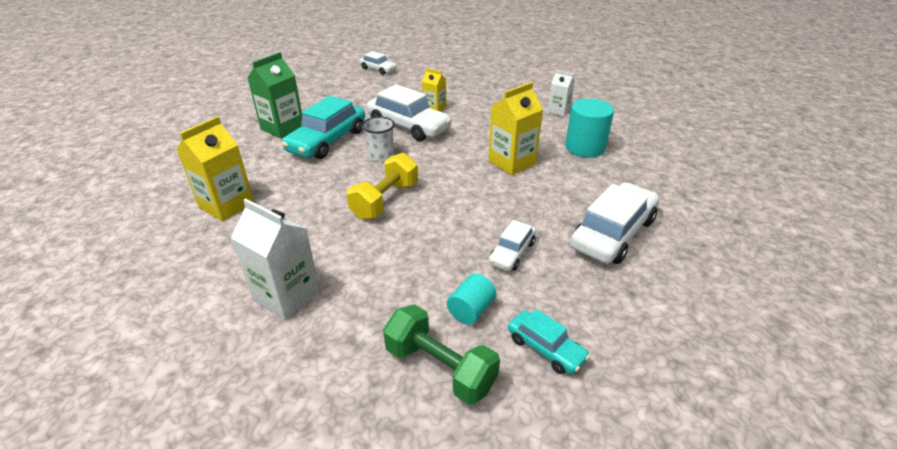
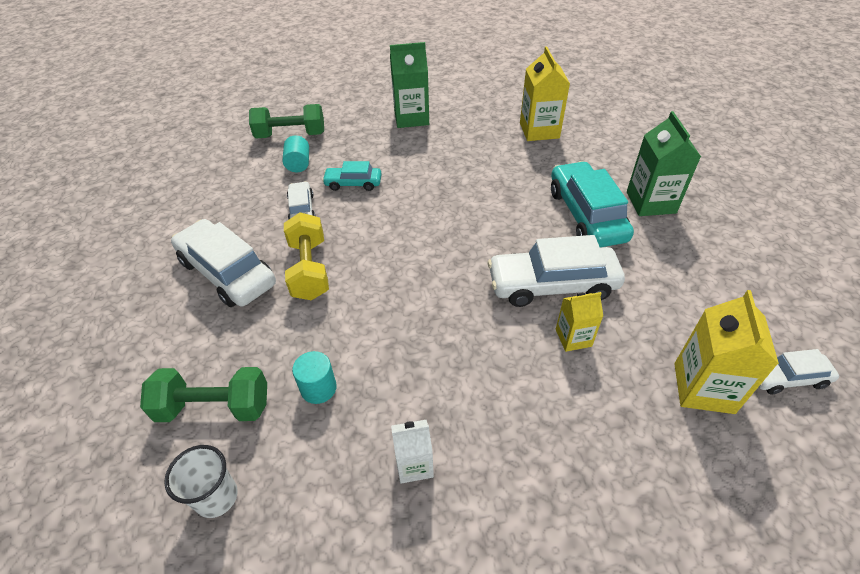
camera: 140 degrees right, 10 degrees up
(287, 295) = (411, 118): white carton -> green carton
(381, 156) = (513, 229): white cup -> white cup (216, 497)
(385, 200) = (443, 193): yellow dumbbell -> yellow dumbbell (309, 269)
(512, 162) = (383, 302): yellow carton -> yellow carton (703, 388)
(545, 348) = (238, 169): turquoise car -> turquoise car (353, 183)
(585, 147) = (318, 388): turquoise cylinder -> turquoise cylinder, size x0.59
(613, 233) = (227, 272): white car -> white car turned 135 degrees clockwise
(652, 165) = (214, 407): none -> green dumbbell

